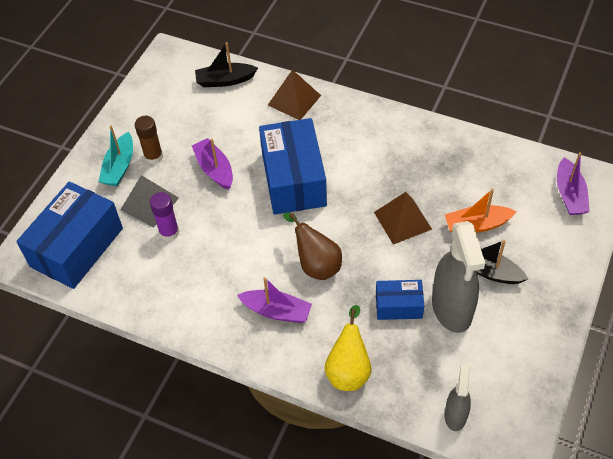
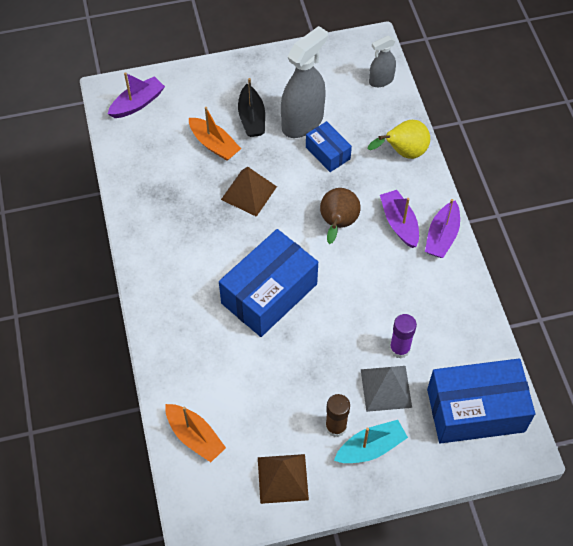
camera: 130 degrees left, 5 degrees up
(214, 169) = (308, 363): purple boat -> purple boat (442, 236)
(225, 80) = (195, 436): black boat -> orange boat
(294, 100) = (176, 355): brown pyramid -> brown pyramid (283, 478)

